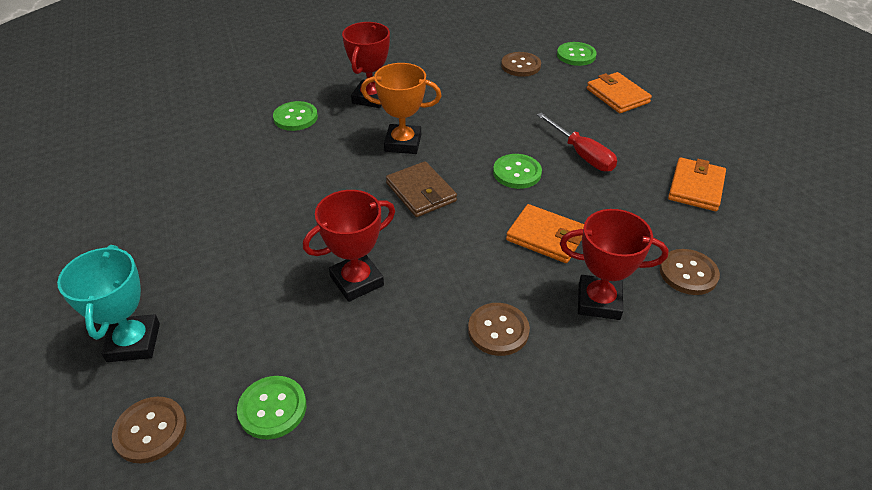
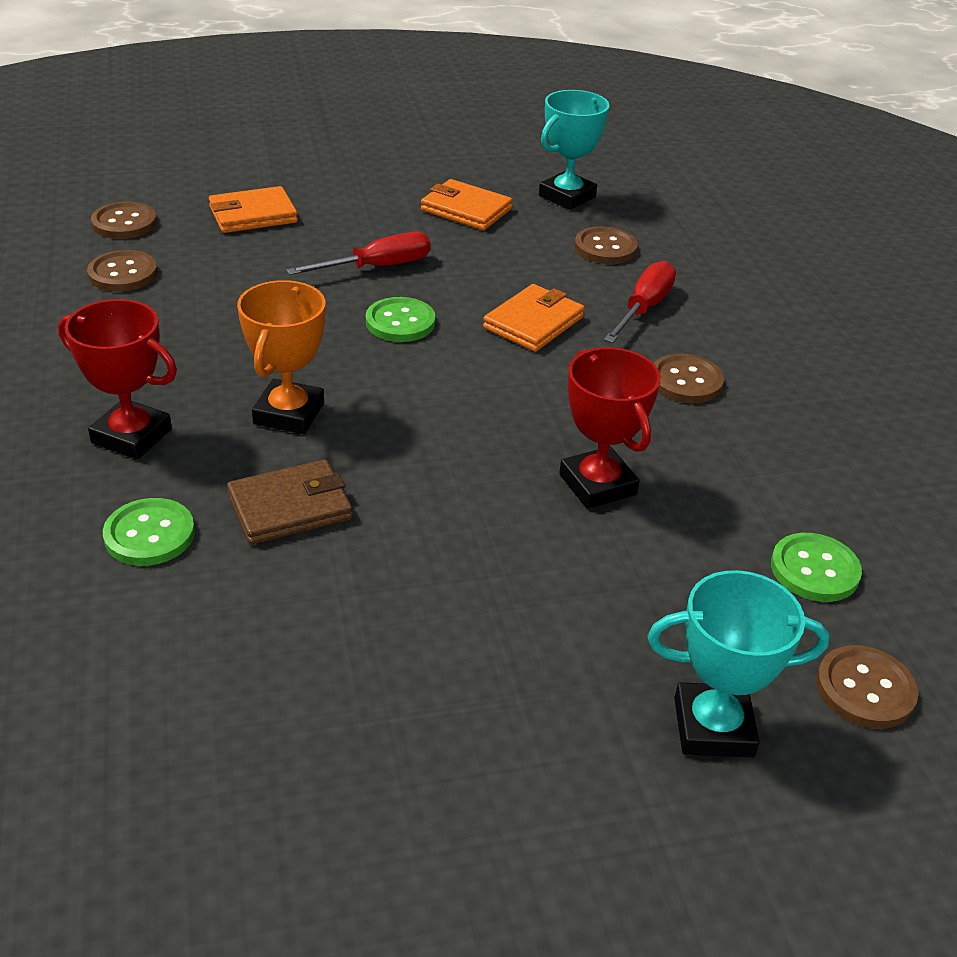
camera: 85 degrees left, 5 degrees down
(421, 192) = (420, 409): brown wallet -> brown wallet (290, 507)
(576, 55) = (124, 223): green button -> brown button
(599, 301) = (643, 308): red trophy -> red screwdriver
(766, 244) = (567, 196): none -> turquoise trophy

